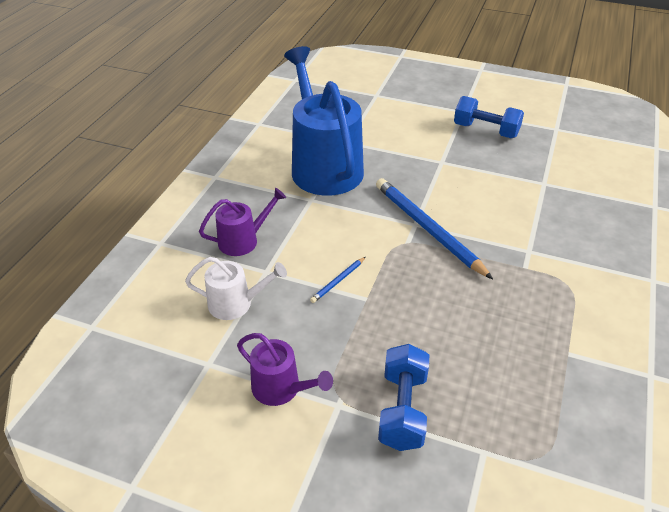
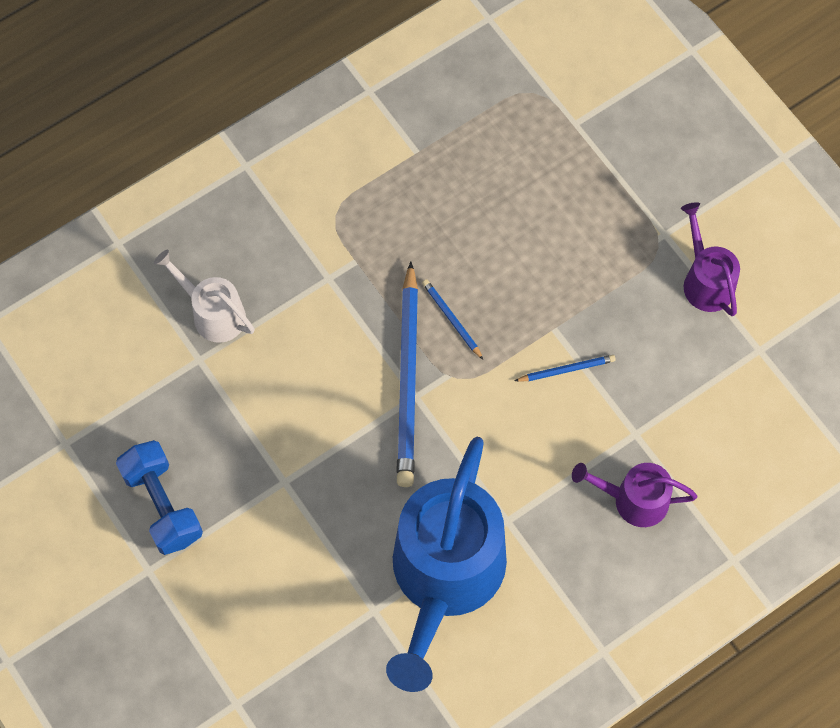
camera: 145 degrees left, 25 degrees up
(236, 303) = (693, 408): white watering can -> white watering can (213, 313)
(402, 409) = (612, 195): blue dumbbell -> none
(435, 269) = (451, 319): none -> blue pencil

